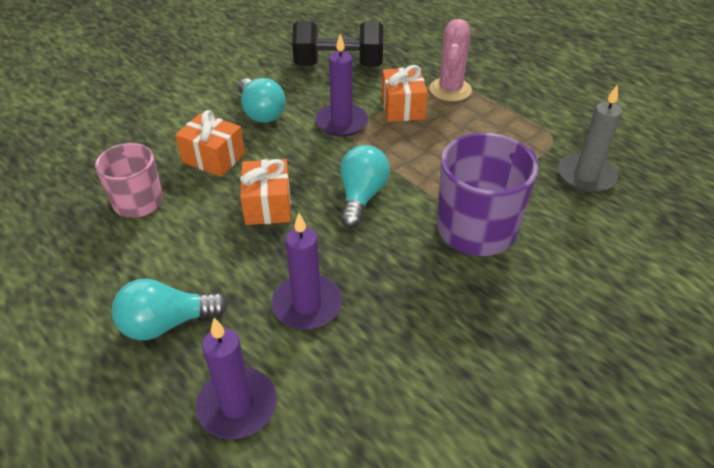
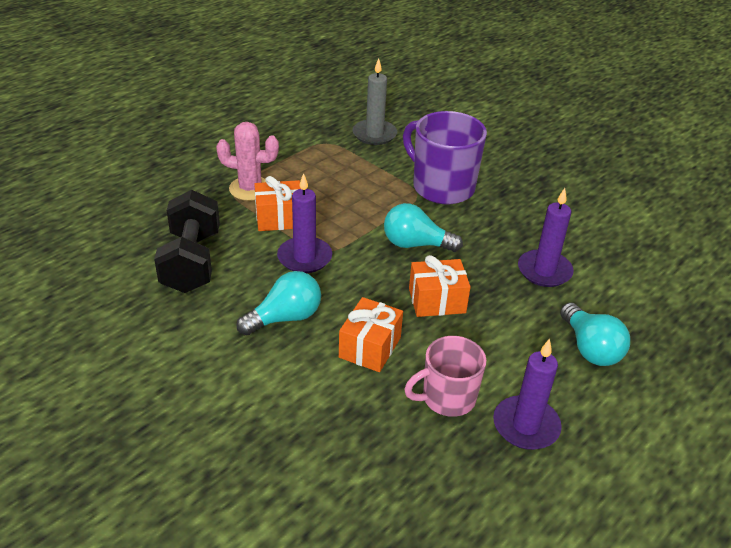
camera: 95 degrees left, 5 degrees down
(237, 405) = (643, 300): purple candle -> purple candle (526, 425)

